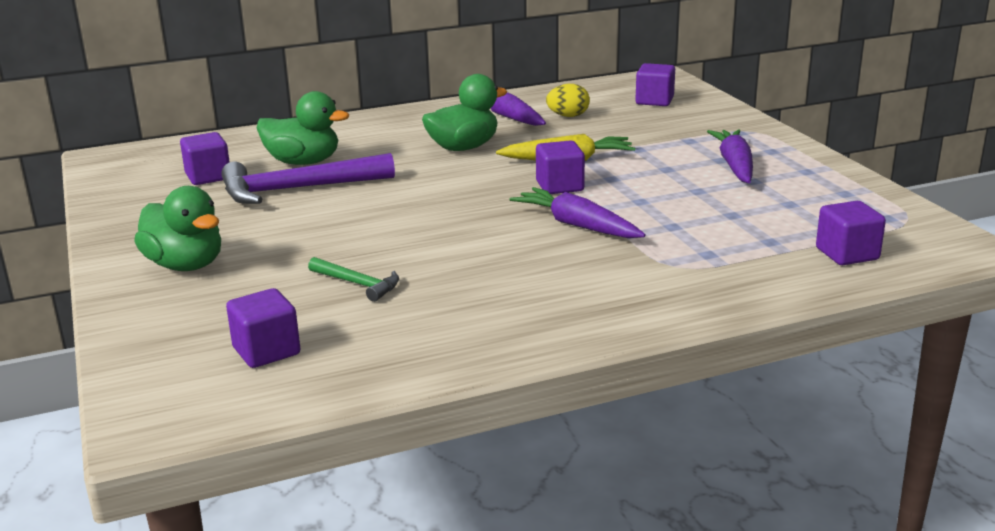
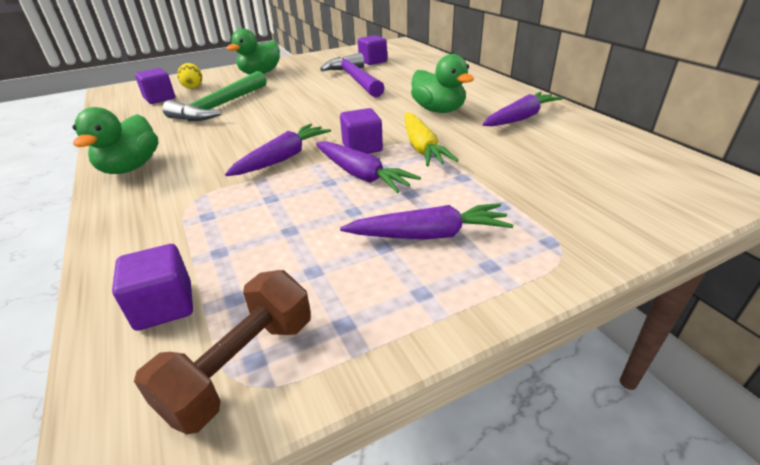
camera: 85 degrees right, 10 degrees up
(303, 162) = (398, 75): green duck -> green duck (130, 167)
(358, 284) = (220, 106): green hammer -> green hammer, size x1.99
(568, 116) = (539, 141): yellow egg -> yellow egg (193, 87)
(627, 187) = (361, 175): none -> purple carrot
(654, 101) = (629, 182): purple cube -> none
(895, 221) = (241, 366): none -> brown dumbbell

